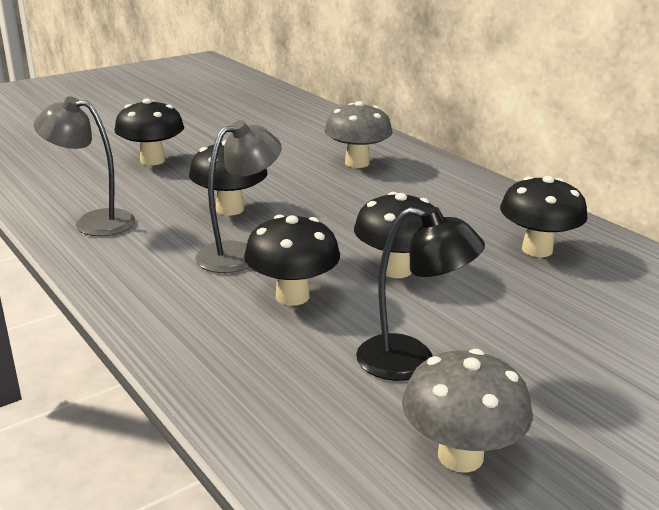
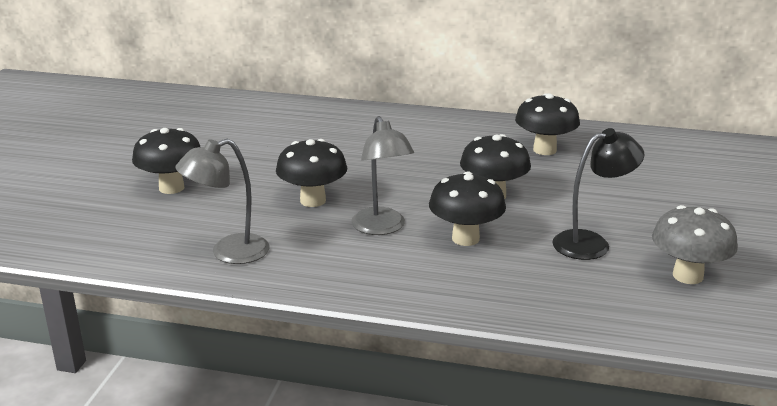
camera: 40 degrees left, 0 degrees up
(239, 254) = (382, 228): grey lamp -> grey lamp turned 150 degrees clockwise
(357, 163) = (336, 132): grey mushroom -> none

